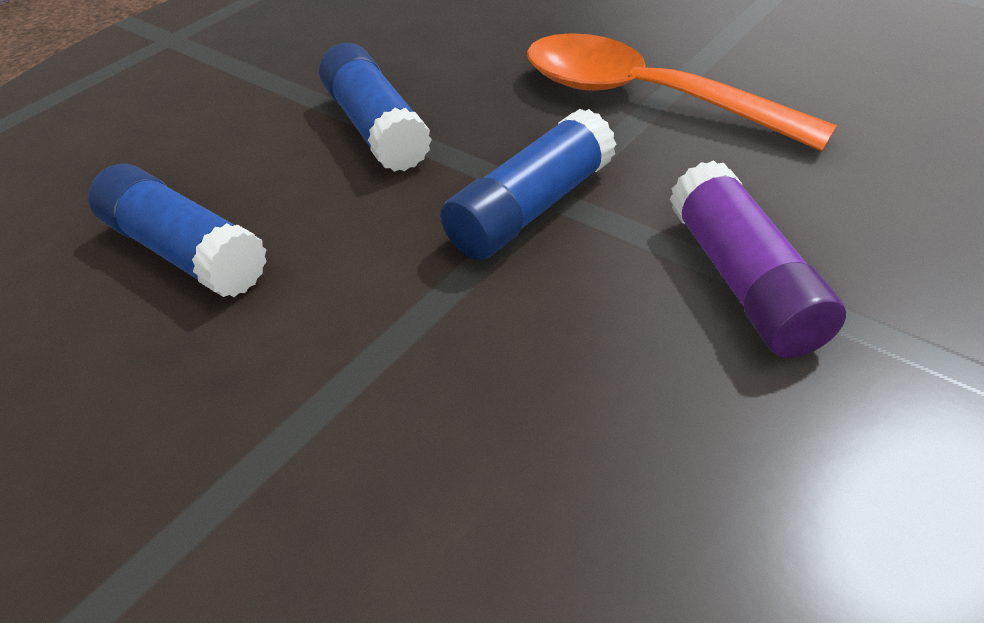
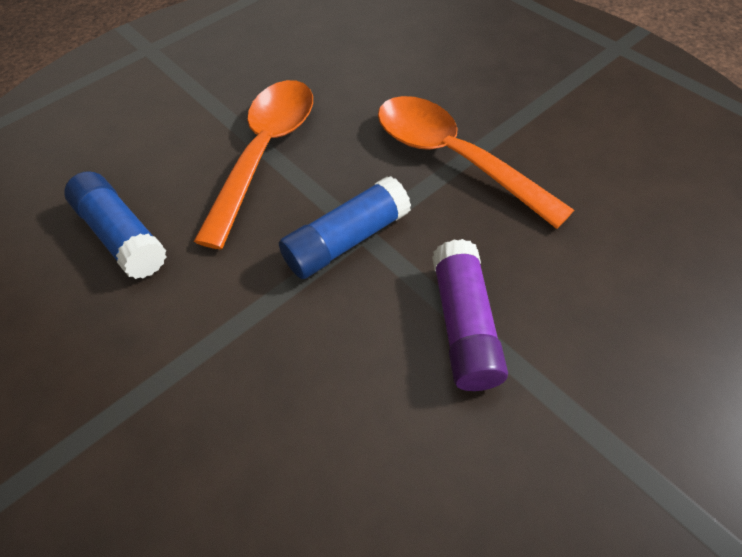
camera: 10 degrees right, 10 degrees up
(376, 128) = (265, 153): blue glue stick -> orange spoon

